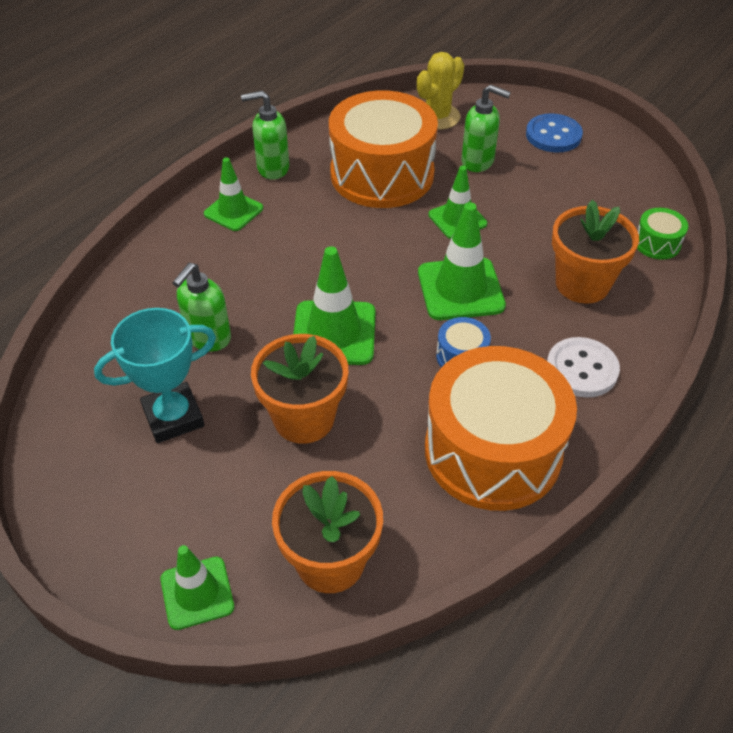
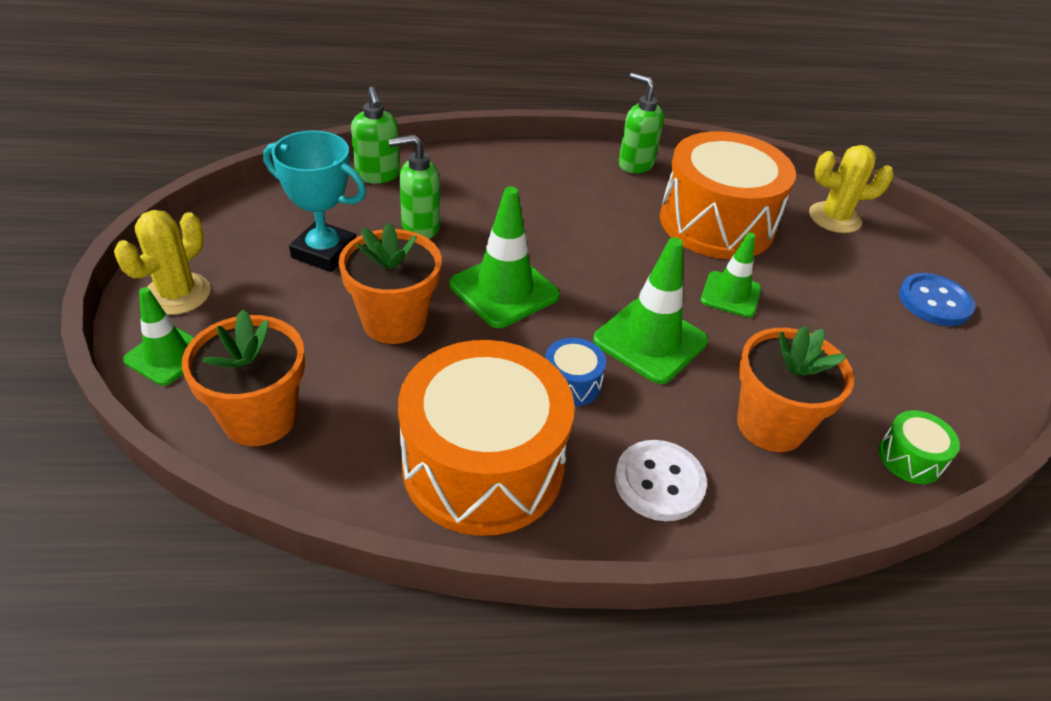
camera: 45 degrees right, 5 degrees down
(121, 549) = (177, 294): none -> yellow cactus
(233, 211) = (563, 170): green traffic cone -> none
(478, 162) = (820, 271): green soap dispenser -> green soap dispenser (378, 175)

